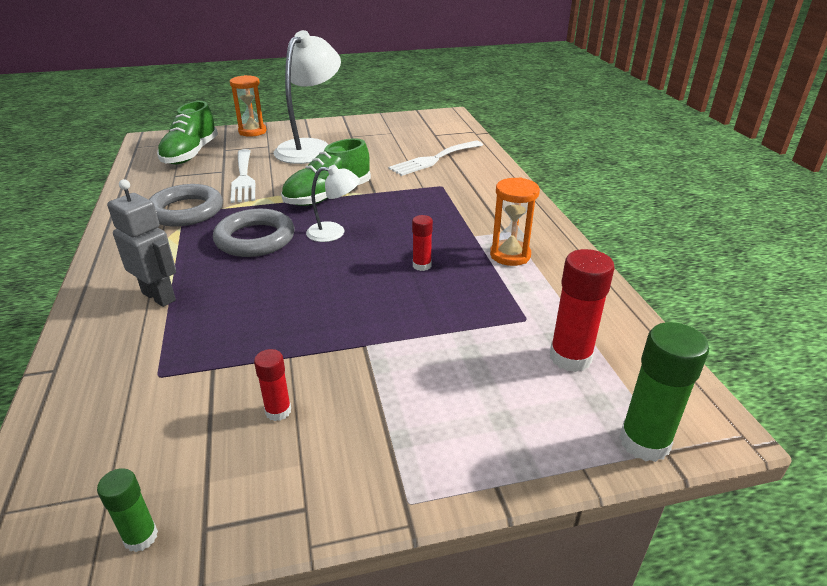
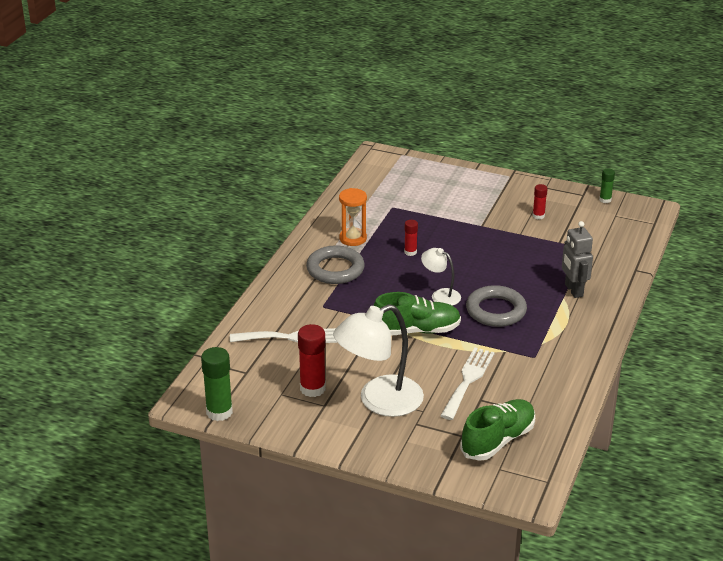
camera: 145 degrees left, 0 degrees up
(186, 211) = (532, 358): grey ring -> grey ring (335, 269)
(252, 131) = (415, 458): orange hourglass -> none
(570, 357) = (395, 188): red glue stick -> red glue stick (312, 388)
(644, 442) = (408, 159): green glue stick -> green glue stick (219, 412)

